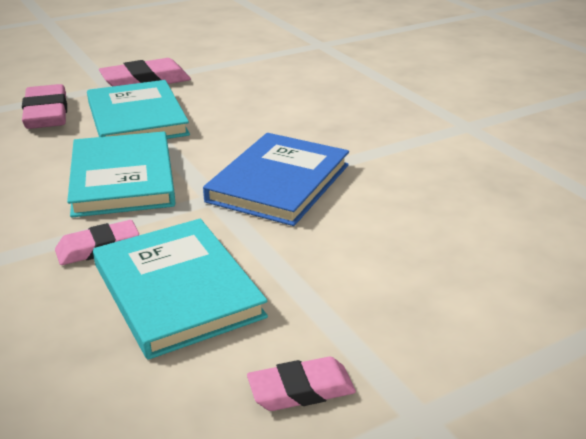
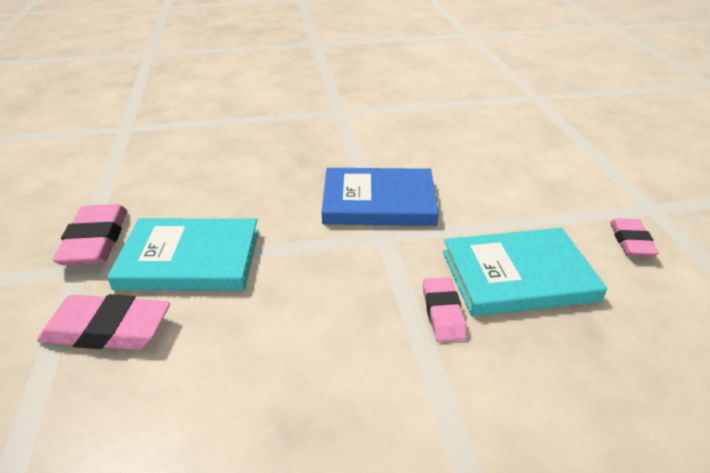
camera: 70 degrees left, 5 degrees up
(122, 179) = (321, 284): turquoise book -> none
(279, 183) = (378, 201): blue book -> blue book turned 45 degrees counterclockwise

